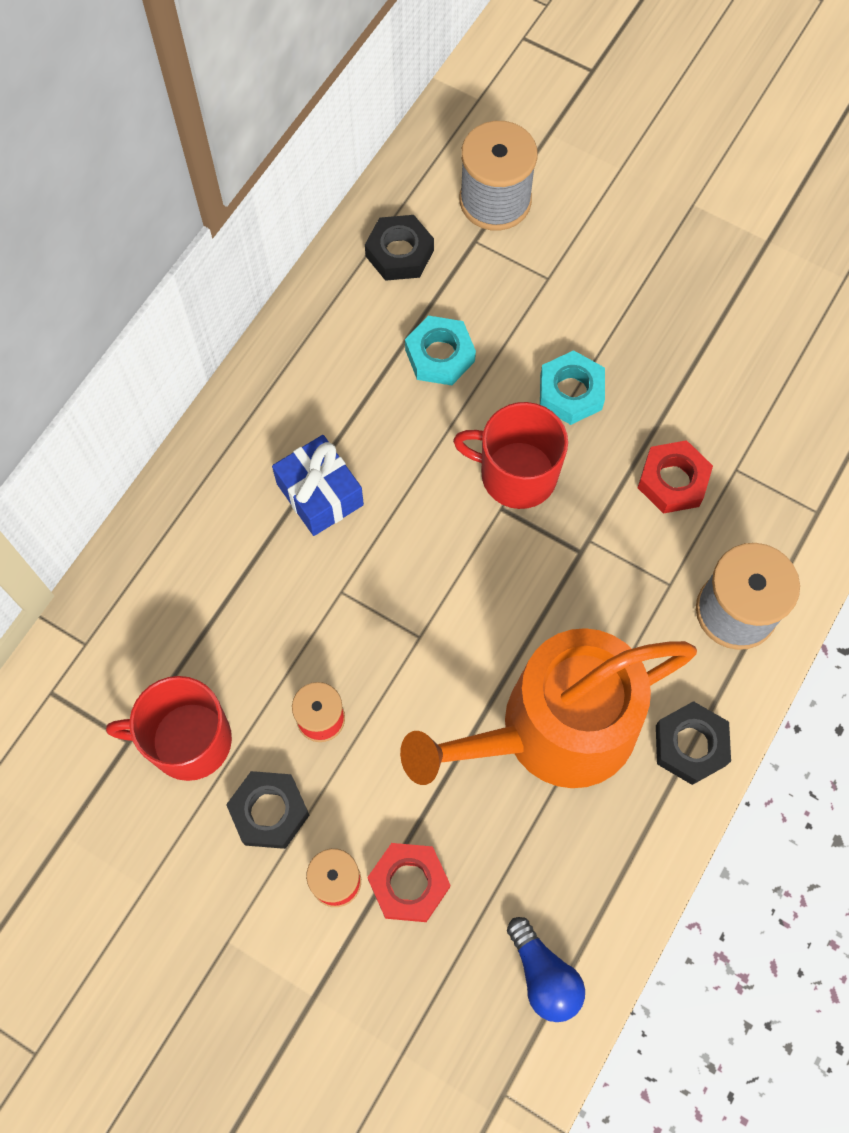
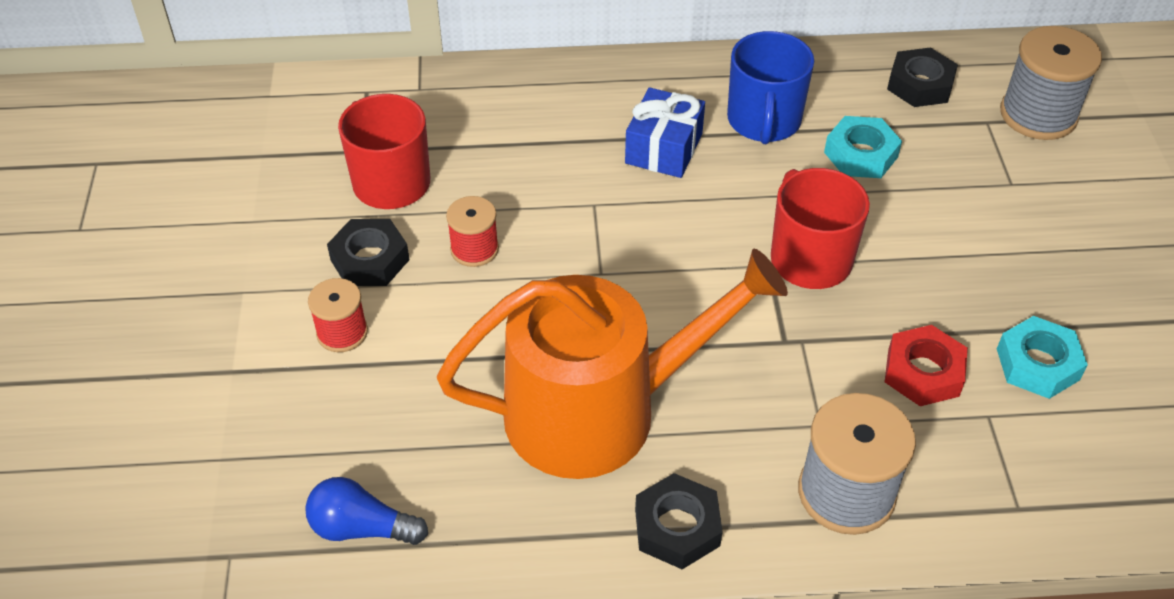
camera: 55 degrees right, 20 degrees down
(348, 396) = (764, 121): none -> blue mug
(409, 883) = (376, 382): red nut -> none
(544, 975) = (361, 528): blue light bulb -> blue light bulb turned 75 degrees clockwise
(553, 730) = (599, 411): orange watering can -> orange watering can turned 135 degrees clockwise
(570, 392) = (925, 254): turquoise nut -> turquoise nut (1037, 364)

